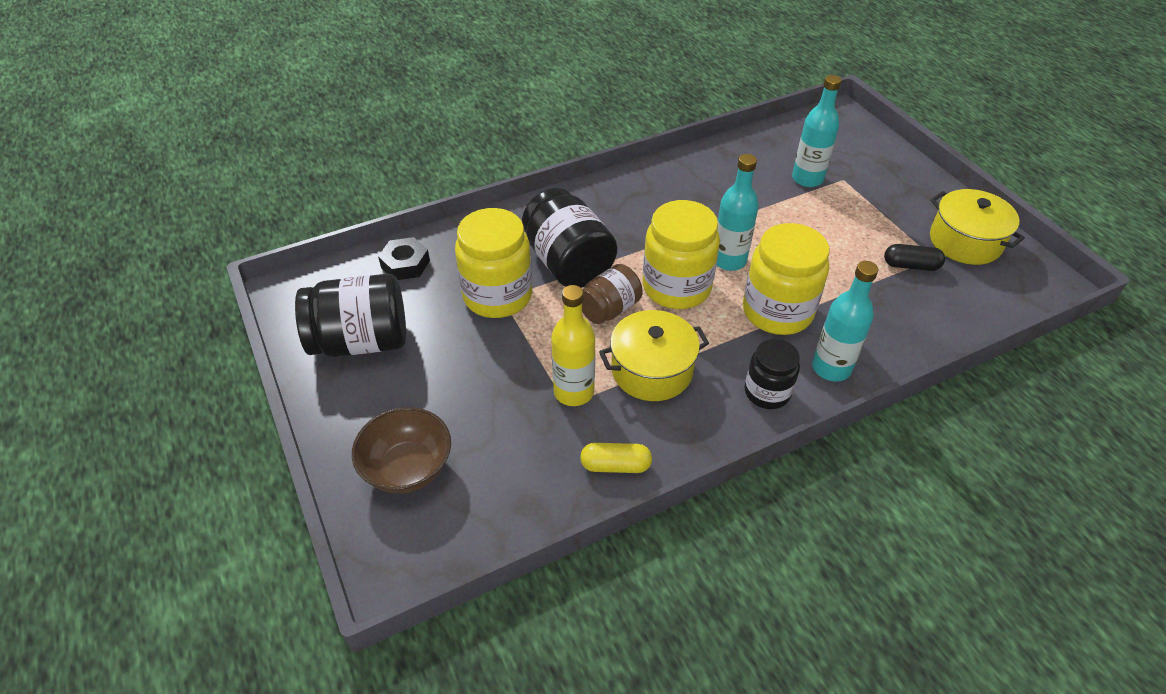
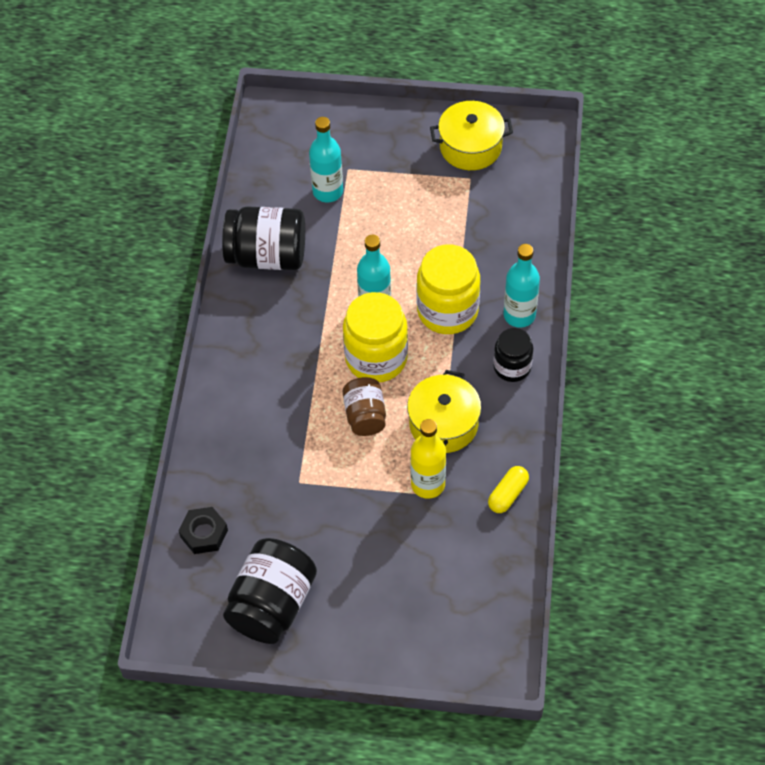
camera: 55 degrees left, 10 degrees up
(408, 468) = (422, 624): brown bowl -> none
(497, 295) = (293, 484): yellow jar -> none
(568, 263) = (294, 415): black jar -> black jar (267, 256)
(910, 265) = (467, 198): black capsule -> none

